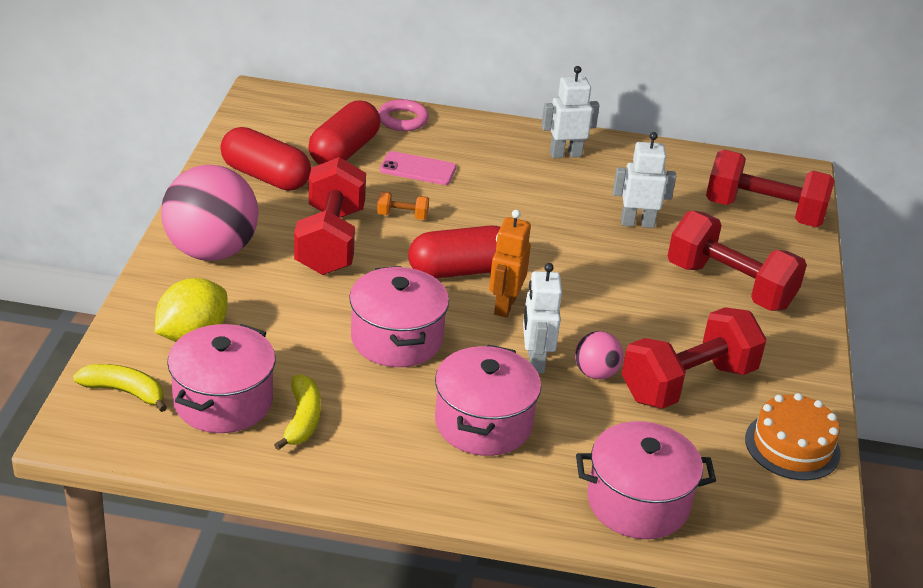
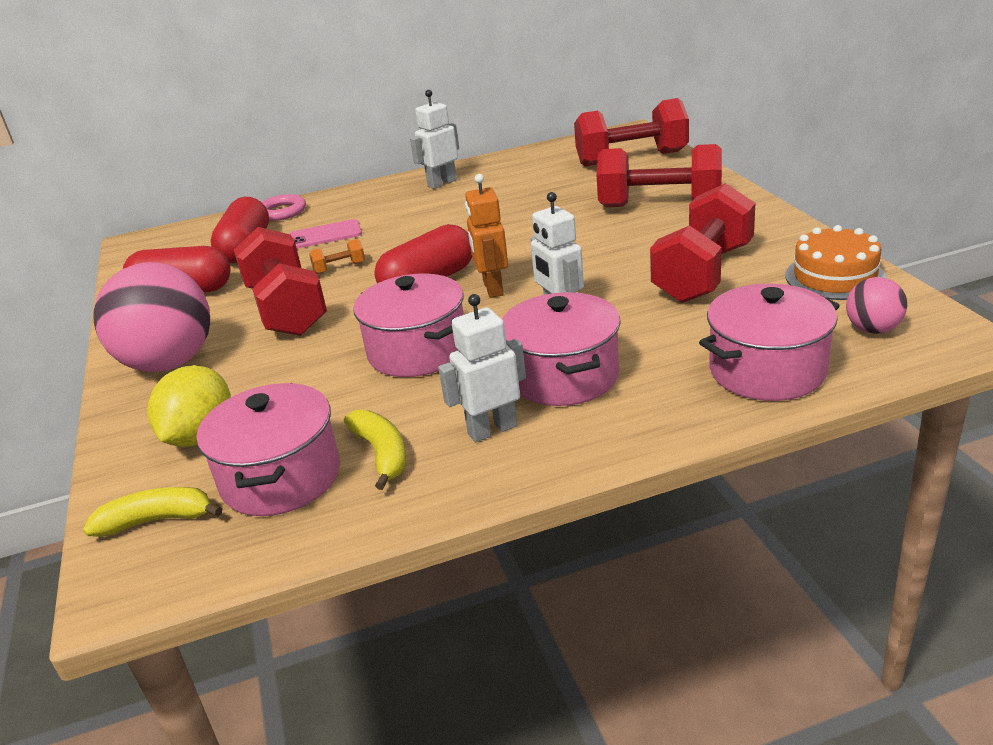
camera: 20 degrees left, 5 degrees down
(595, 373) = (621, 299): pink ball -> pink ball (873, 329)
(637, 223) = (544, 199): white robot -> white robot (492, 430)

